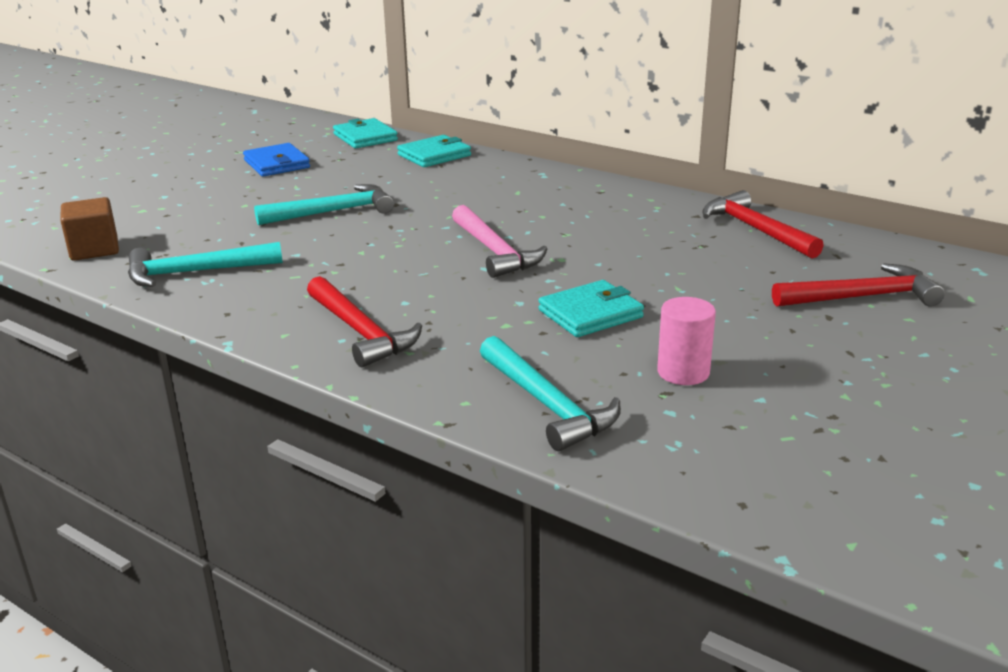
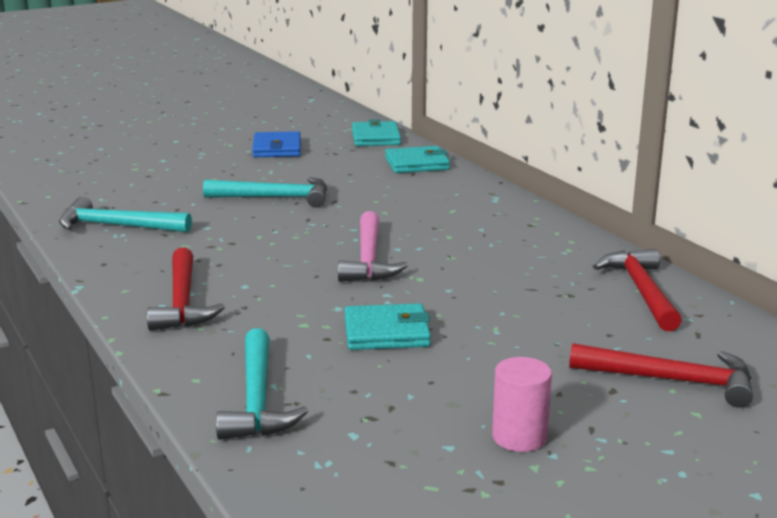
camera: 25 degrees right, 5 degrees down
(94, 249) = (68, 193): brown cube -> none
(683, 372) = (406, 404): pink cylinder -> pink cylinder (519, 437)

